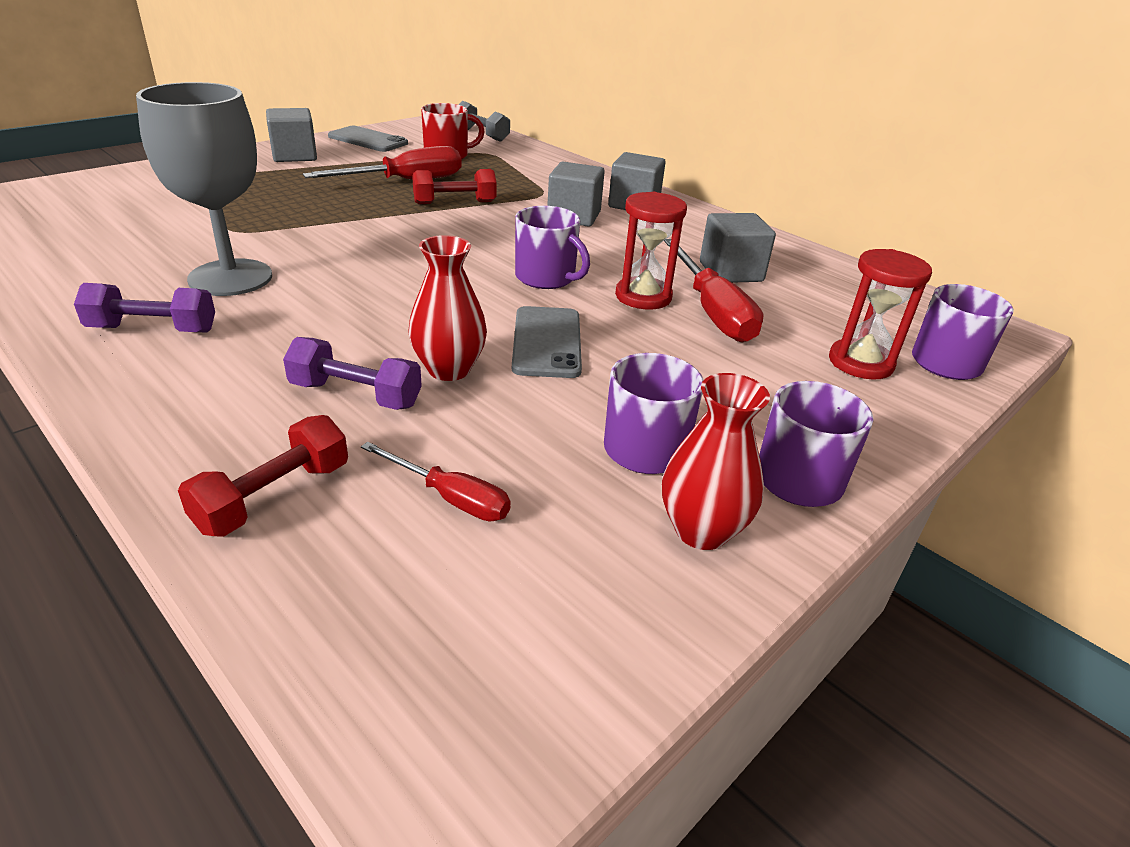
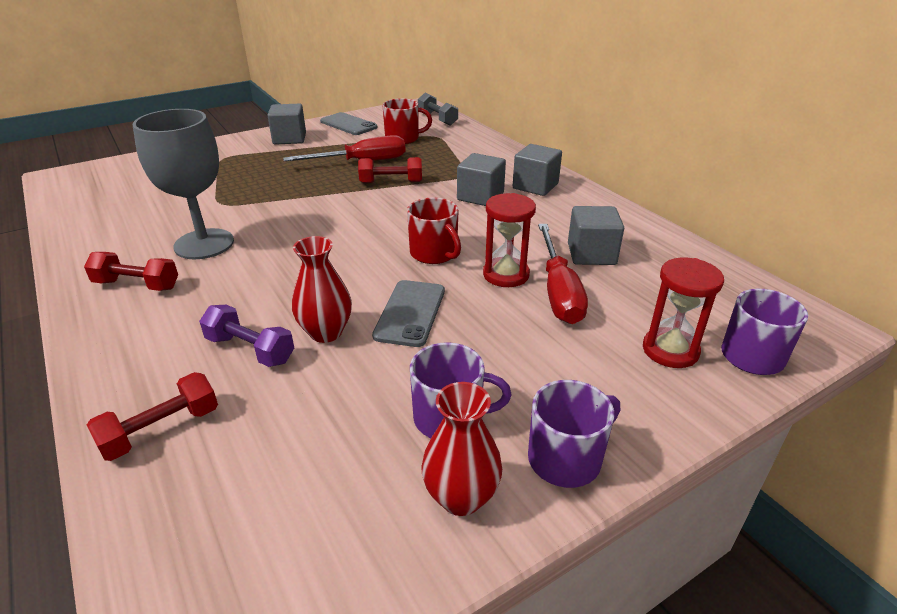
camera: 15 degrees right, 0 degrees up
(153, 329) = (137, 285): purple dumbbell -> red dumbbell
(450, 498) = (281, 445): red screwdriver -> none
(546, 278) = (434, 253): purple mug -> red mug

